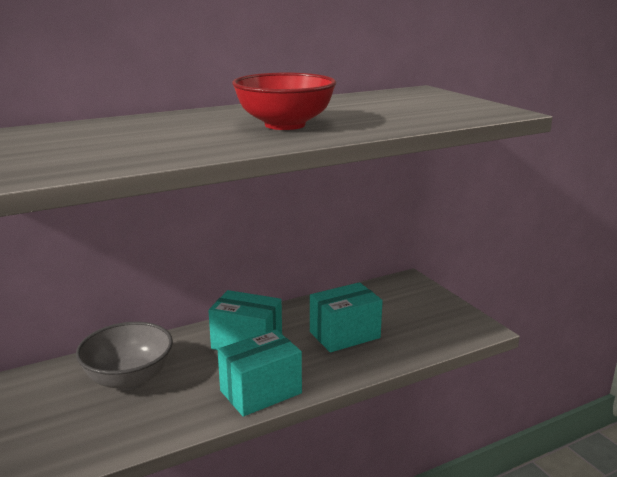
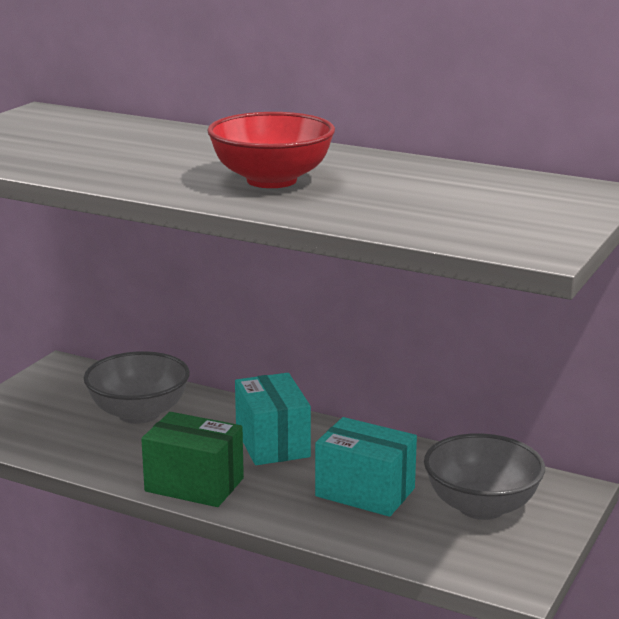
camera: 55 degrees right, 0 degrees up
(261, 392) = (194, 485): turquoise box -> green box
(398, 308) = (481, 507): none -> grey bowl

